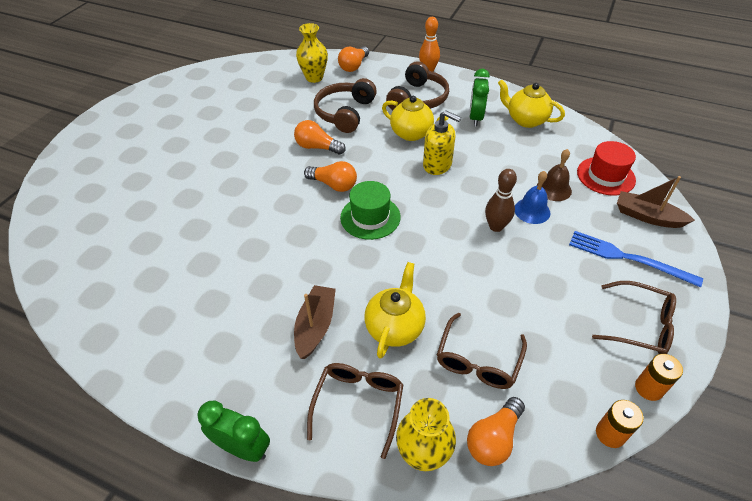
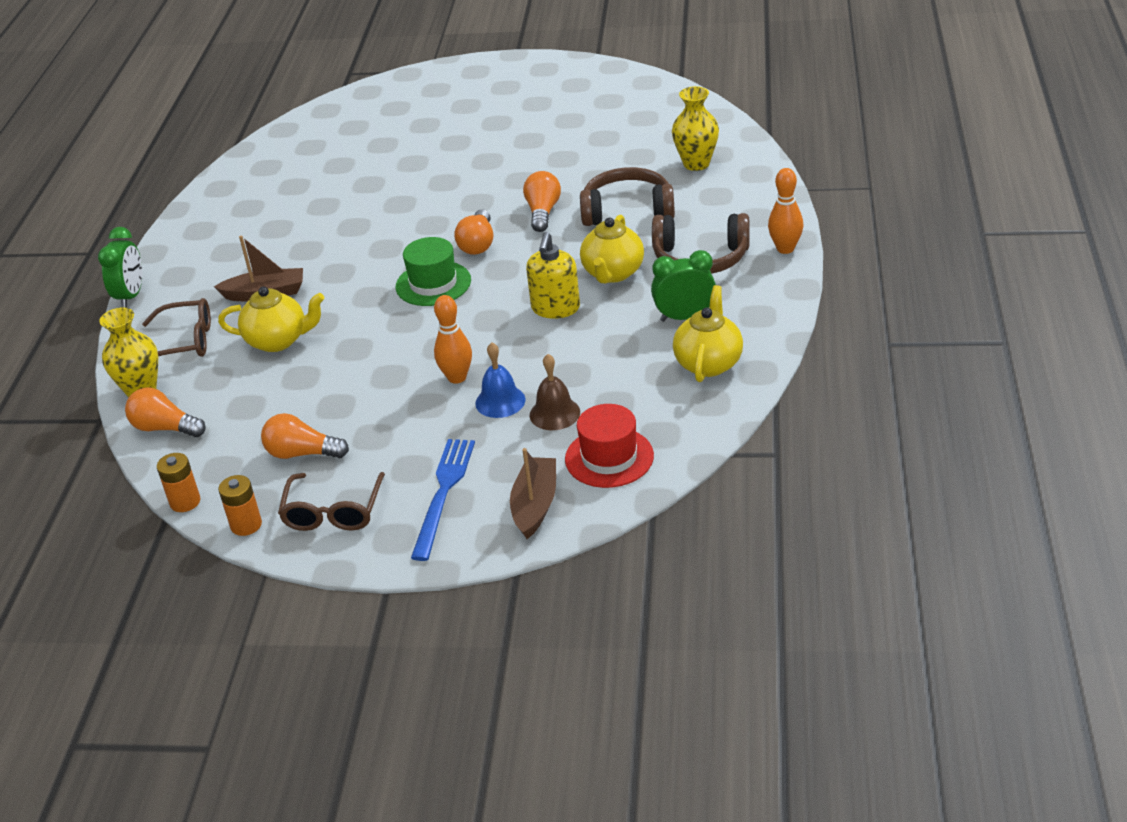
camera: 75 degrees right, 10 degrees down
(354, 66) = (749, 185): orange light bulb -> orange light bulb (302, 453)
(478, 360) = (251, 402): brown glasses -> none
(496, 226) = (457, 377): brown bowling pin -> orange bowling pin

